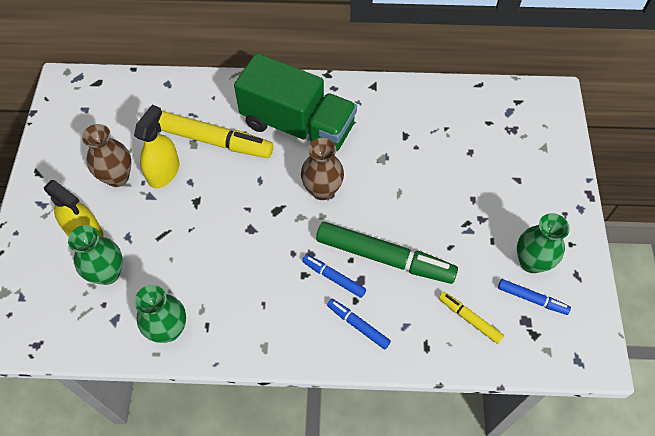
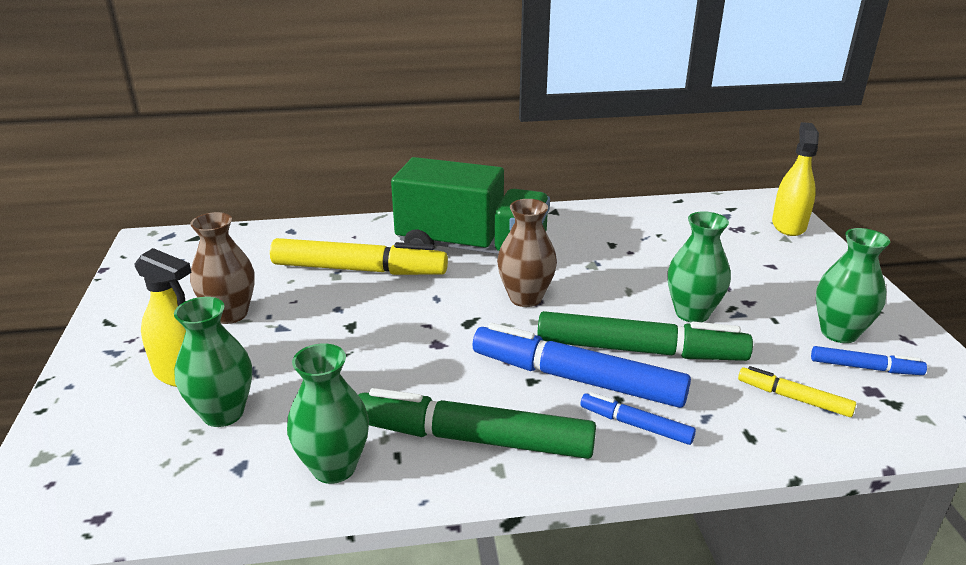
camera: 10 degrees left, 30 degrees down
(164, 172) = (298, 303): yellow spray bottle -> yellow spray bottle (788, 225)
(255, 320) = (473, 438): none -> green marker
(334, 278) = (576, 378): blue marker -> blue marker, size x2.04
(435, 225) = (692, 313): none -> green vase

